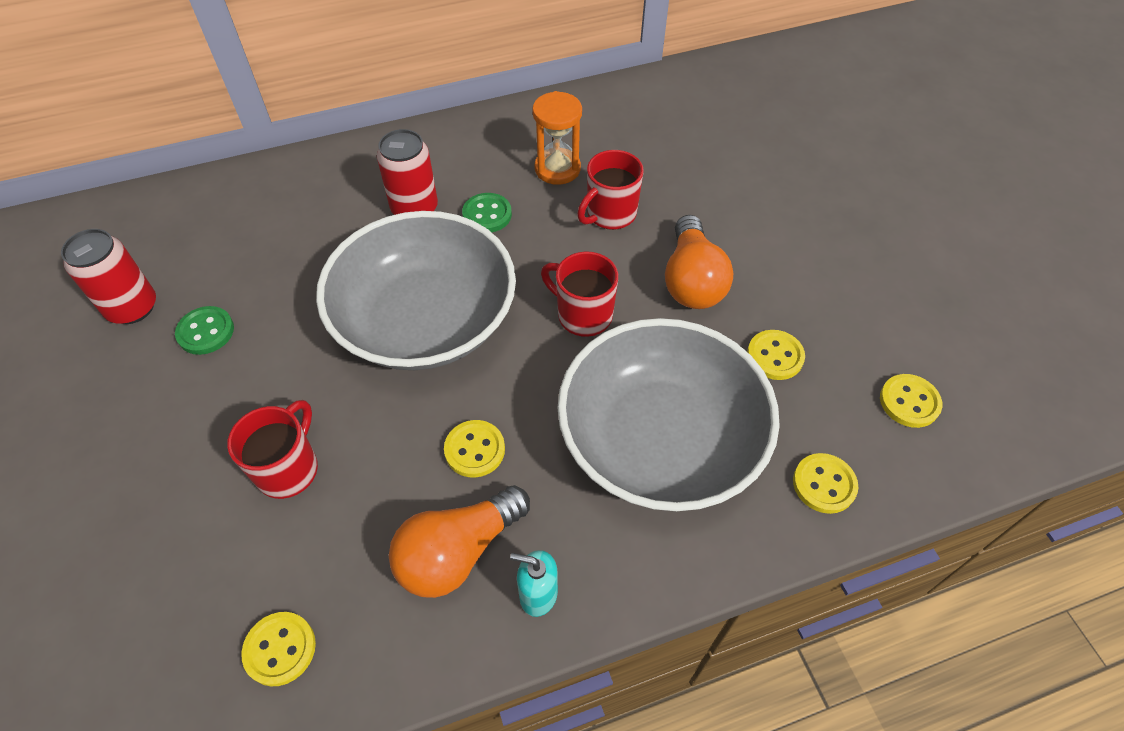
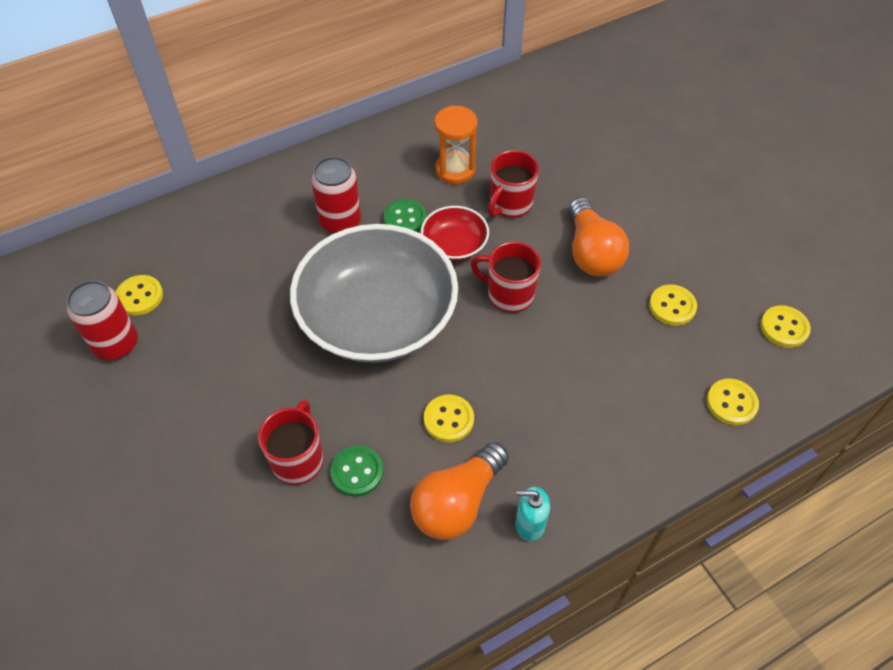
camera: 10 degrees left, 0 degrees up
(206, 332) = (189, 355): green button -> green button (357, 472)
(280, 649) = (335, 601): yellow button -> yellow button (140, 296)
(535, 251) = (454, 245): none -> red bowl
(660, 439) = (596, 387): grey bowl -> none

